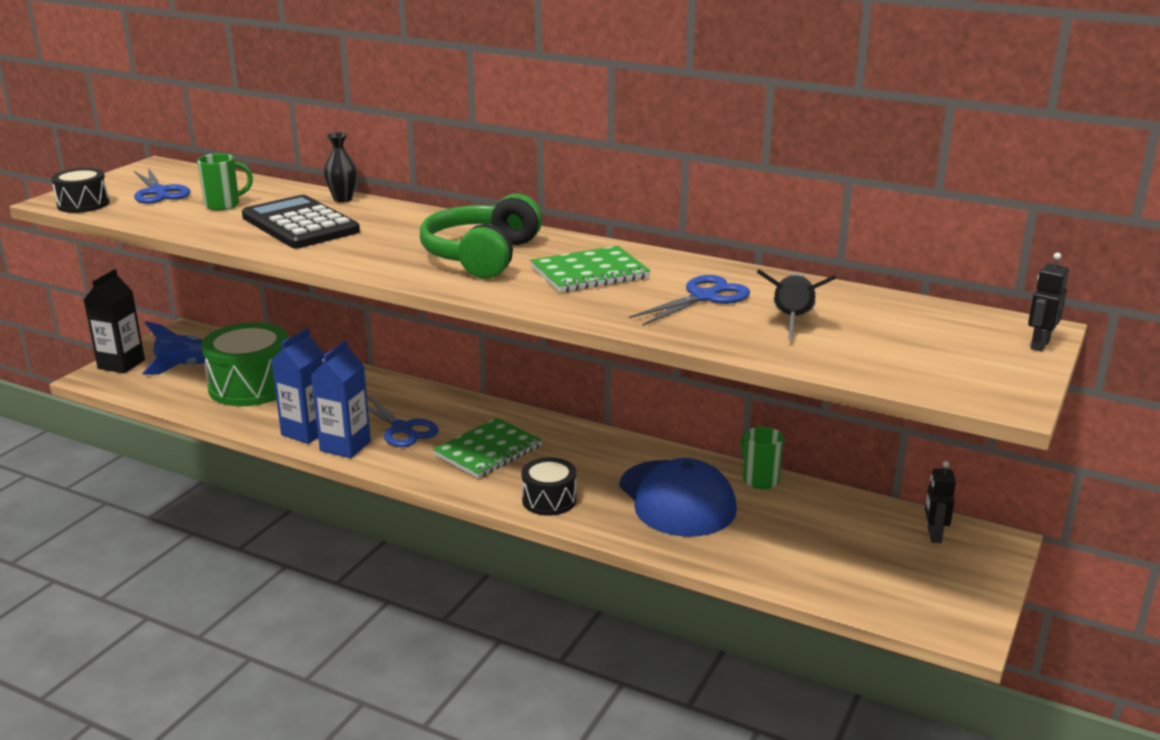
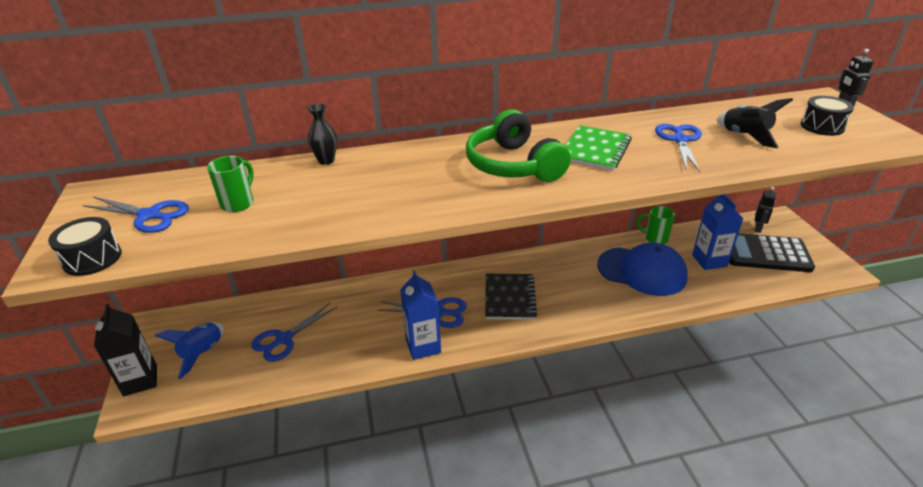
camera: 40 degrees left, 10 degrees up
(251, 386) = (284, 339): green drum -> blue scissors
(300, 224) = (339, 194): black calculator -> black calculator (765, 253)
(306, 432) = (381, 351): blue carton -> blue carton (709, 261)
(488, 451) = (509, 298): green notebook -> black notebook
(549, 500) = (590, 310): black drum -> black drum (822, 126)
(933, 535) = (758, 228): black robot -> black robot turned 120 degrees counterclockwise

